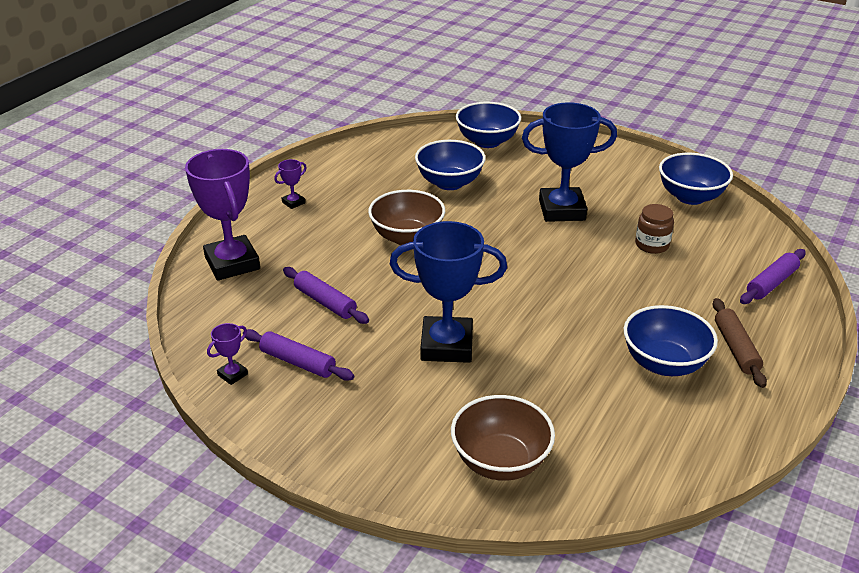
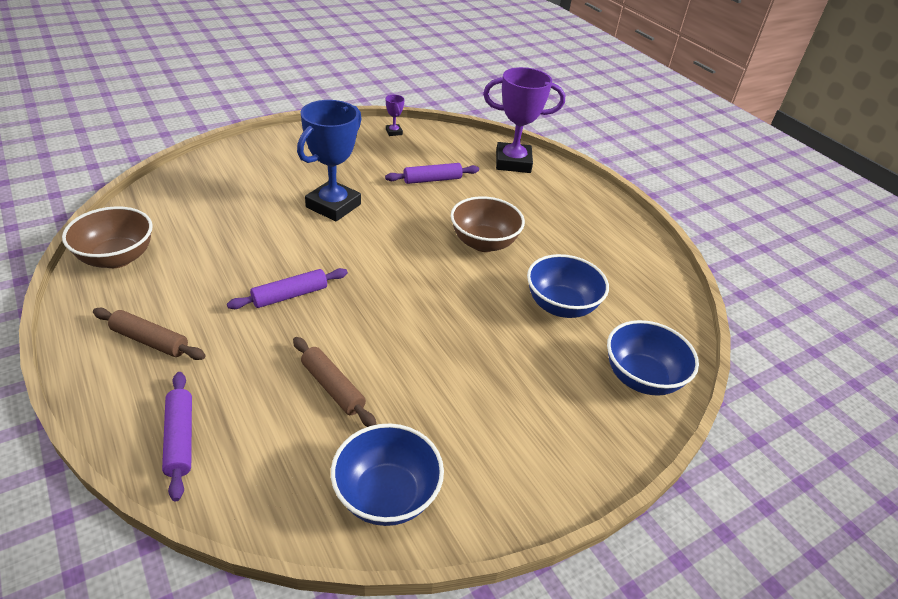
camera: 115 degrees right, 5 degrees up
(293, 202) = (582, 210): purple trophy -> none
(298, 362) = (381, 152): purple rolling pin -> purple rolling pin (290, 295)
(500, 461) = (215, 181): brown bowl -> brown bowl (117, 258)
(562, 210) = (451, 357): blue trophy -> none
(652, 245) = (332, 387): brown jar -> brown rolling pin
(664, 363) = (191, 289): blue bowl -> none

